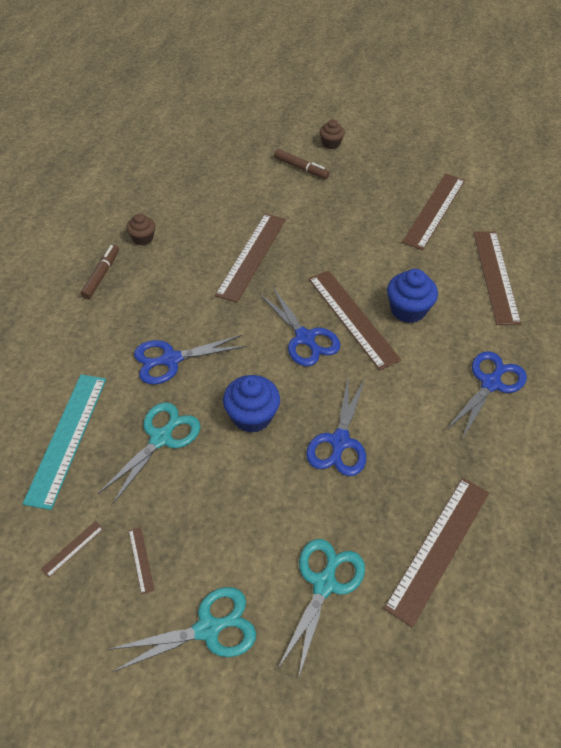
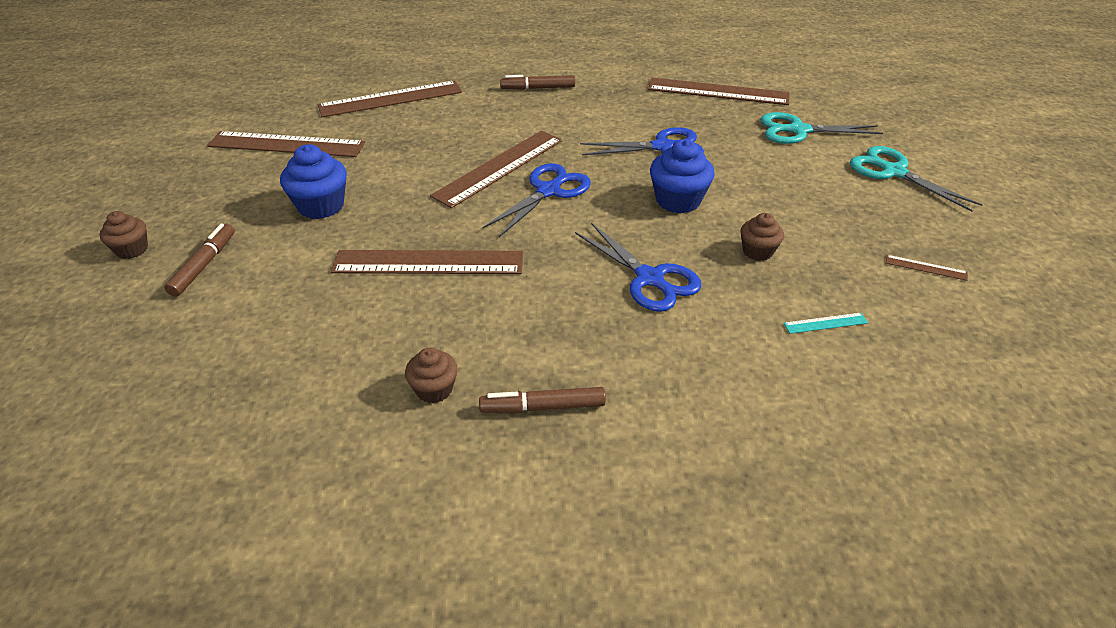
camera: 110 degrees left, 10 degrees down
(67, 438) = (825, 323): turquoise ruler -> turquoise ruler, size x0.40
(141, 559) = (885, 222): brown ruler -> none
(161, 438) = (757, 251): turquoise scissors -> brown cupcake
(408, 310) = (467, 138): blue cupcake -> blue cupcake (321, 206)
(490, 384) = (538, 88): blue scissors -> brown marker

